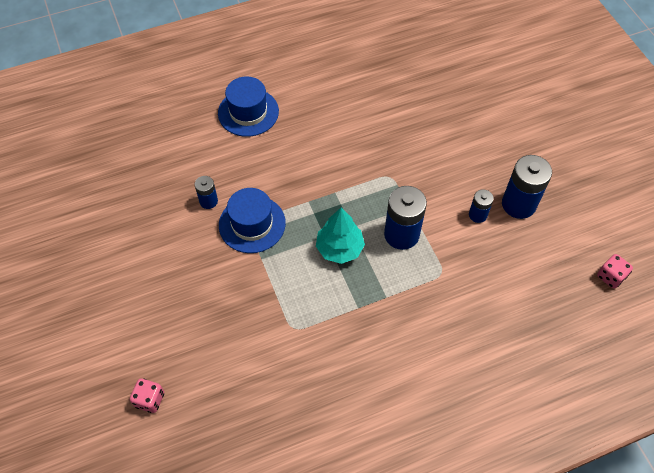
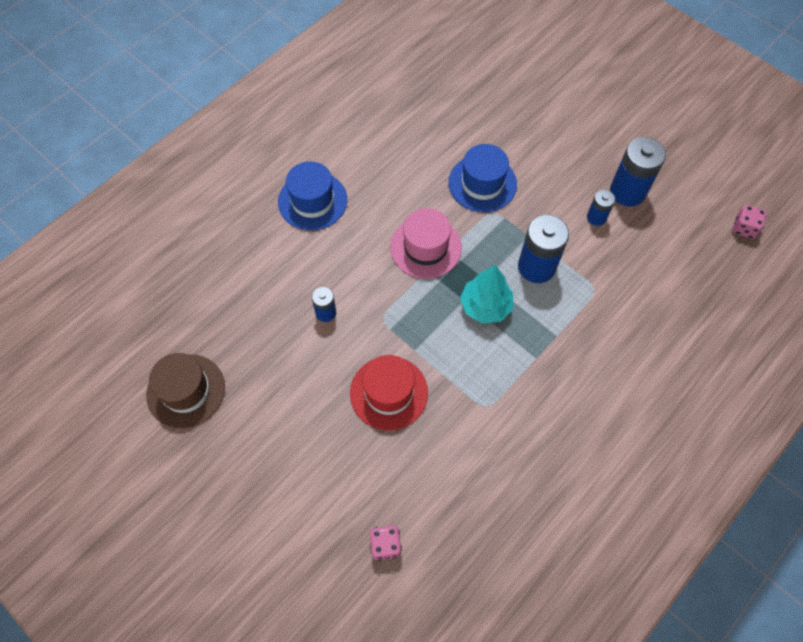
camera: 25 degrees left, 5 degrees up
(71, 216) = (186, 391): none -> brown hat
(221, 283) = (389, 392): none -> red hat
(252, 224) = (384, 318): blue hat -> blue hat (482, 183)
(317, 182) = (425, 247): none -> pink hat

